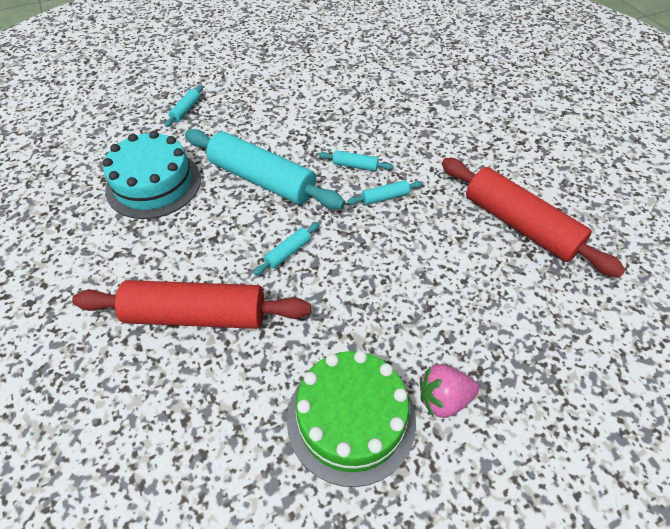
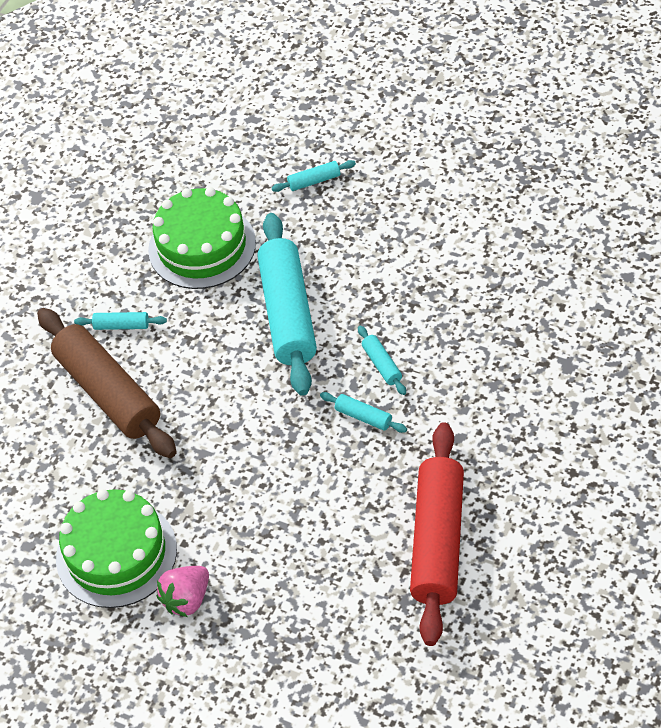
camera: 55 degrees right, 0 degrees up
(153, 184) = (202, 246): turquoise cake -> green cake
(196, 315) = (108, 392): red rolling pin -> brown rolling pin
(288, 252) = (225, 399): turquoise rolling pin -> turquoise rolling pin (121, 326)
(443, 399) = (187, 599): pink strawberry -> pink strawberry turned 90 degrees counterclockwise

